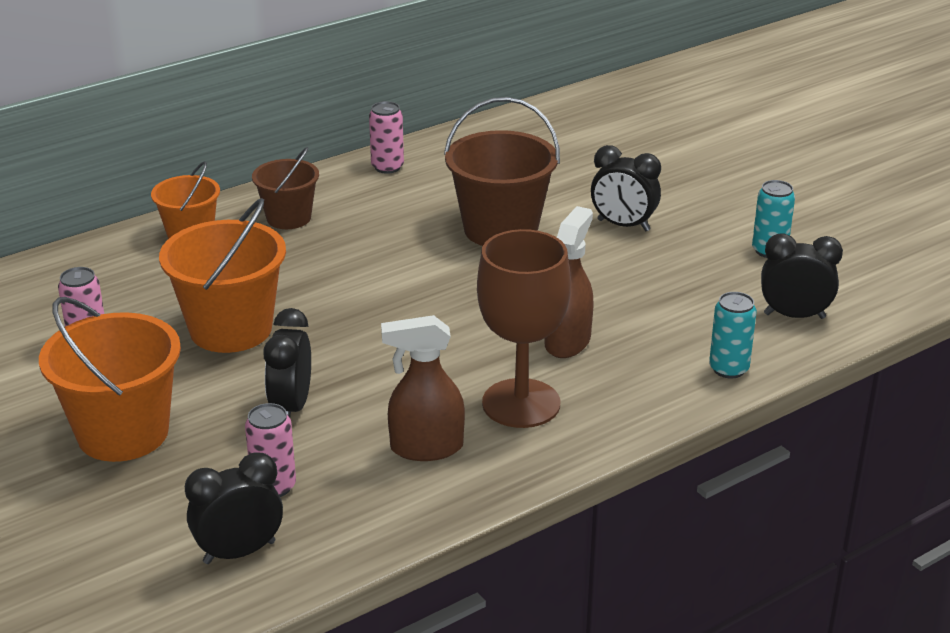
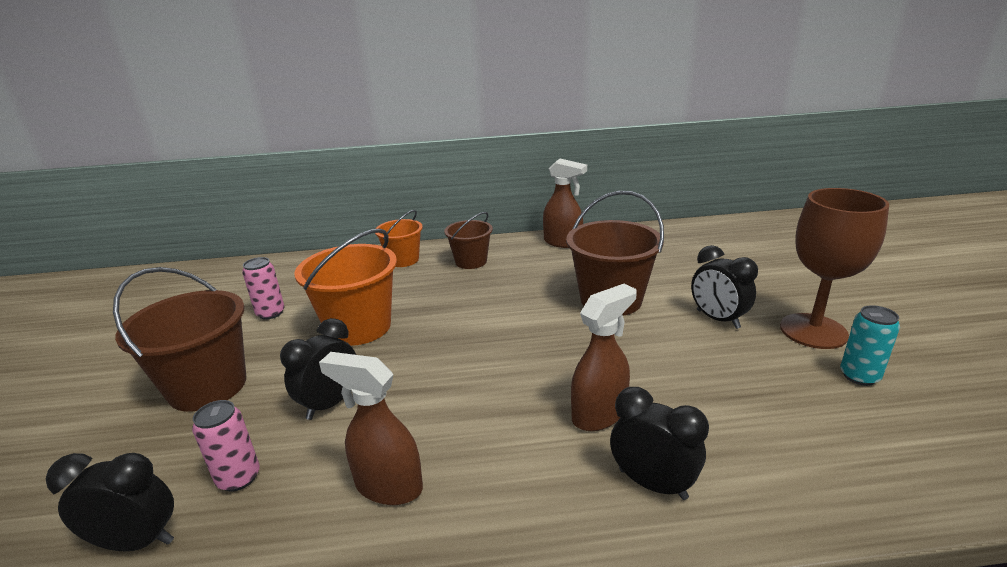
camera: 30 degrees right, 5 degrees down
(123, 433) = (208, 387): orange bucket -> brown bucket
(387, 167) = (563, 242): pink can -> brown spray bottle
(521, 403) = (509, 467): brown goblet -> brown goblet (813, 331)
(728, 369) = (756, 503): turquoise can -> none
(794, 316) = (866, 459): black clock -> black clock (652, 484)

